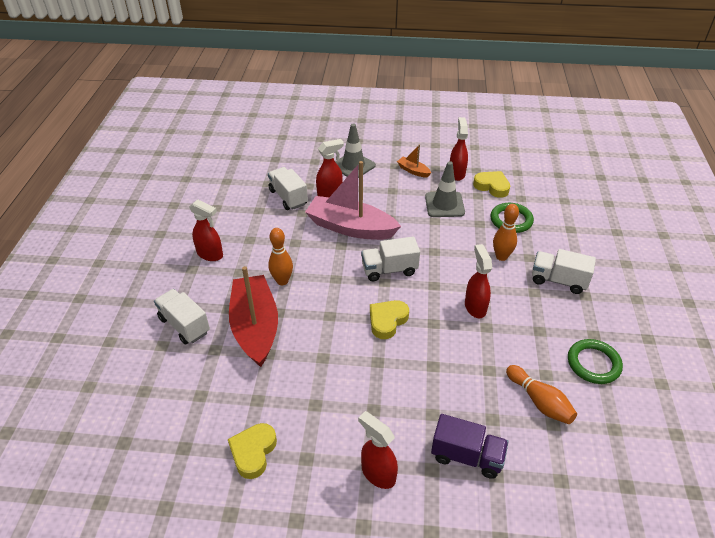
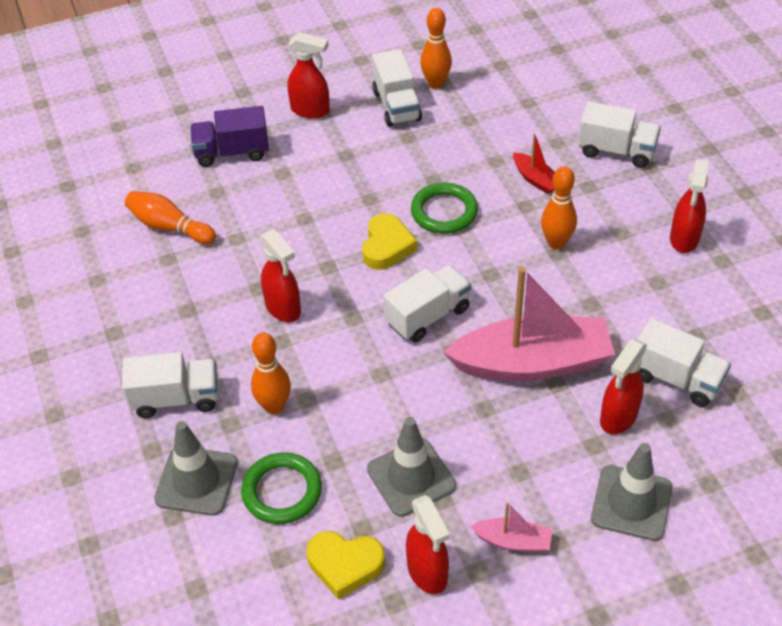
camera: 155 degrees right, 5 degrees up
(210, 254) = (684, 239): red spray bottle -> red spray bottle turned 75 degrees counterclockwise
(253, 452) = (436, 84): yellow heart -> orange bowling pin
(255, 327) = (536, 179): red boat -> red boat, size x0.44
(302, 442) = (396, 106): none -> white truck
(413, 171) = (513, 541): orange boat -> pink boat
(555, 238) = (196, 481): none -> grey traffic cone
(593, 363) = (111, 293): green ring -> green ring (444, 212)

